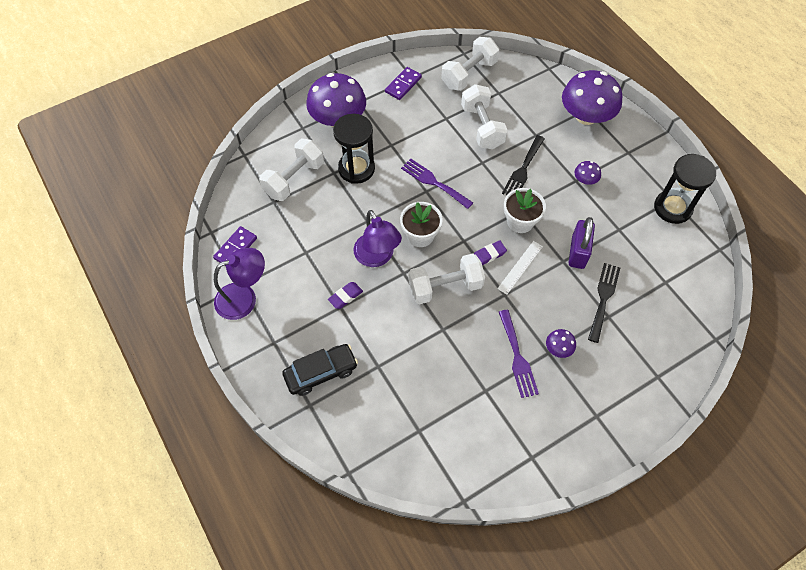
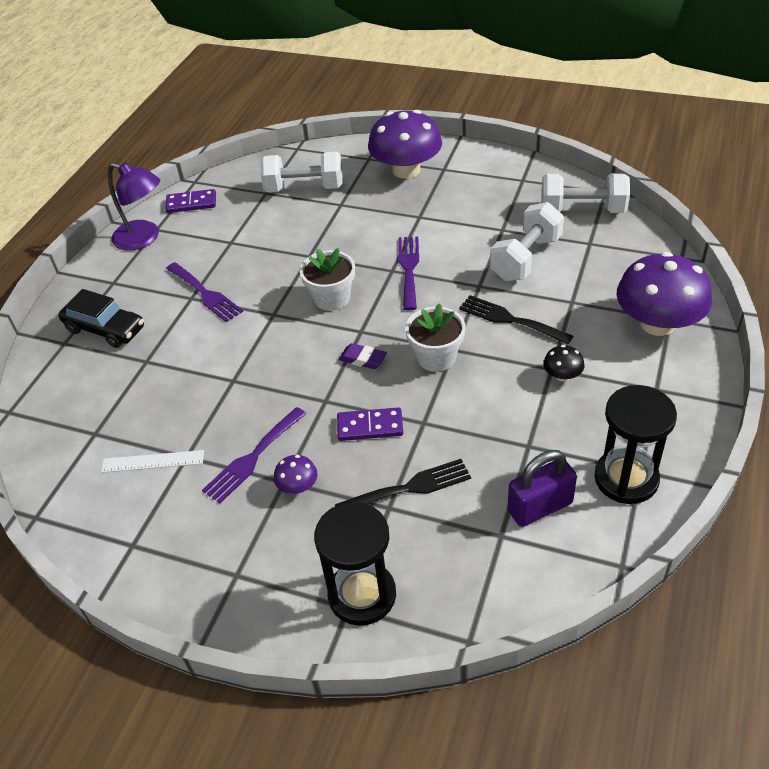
camera: 55 degrees right, 15 degrees down
(345, 296) = (205, 294): purple eraser -> purple fork
(356, 169) = (362, 214): black hourglass -> black hourglass (362, 595)
(377, 257) = (273, 286): purple lamp -> none
(403, 85) = (504, 180): purple domino -> purple domino (370, 426)
(445, 287) = (287, 351): white dumbbell -> none
(520, 267) = (374, 392): white ruler -> white ruler (153, 461)
(523, 170) = (509, 319): black fork -> black fork turned 45 degrees clockwise
(578, 252) = (450, 428): purple padlock -> purple padlock (540, 507)
(585, 180) = (562, 375): purple mushroom -> black mushroom

